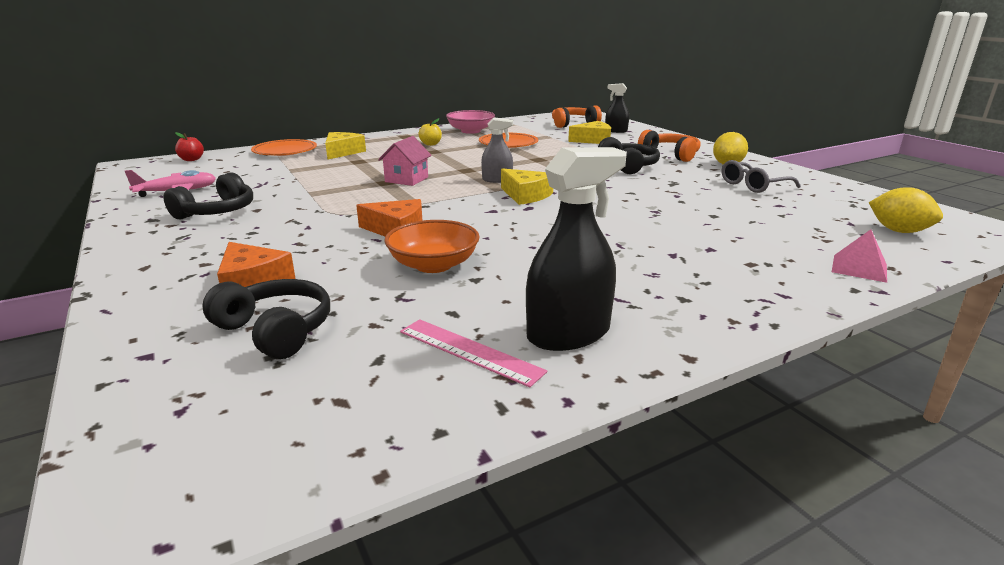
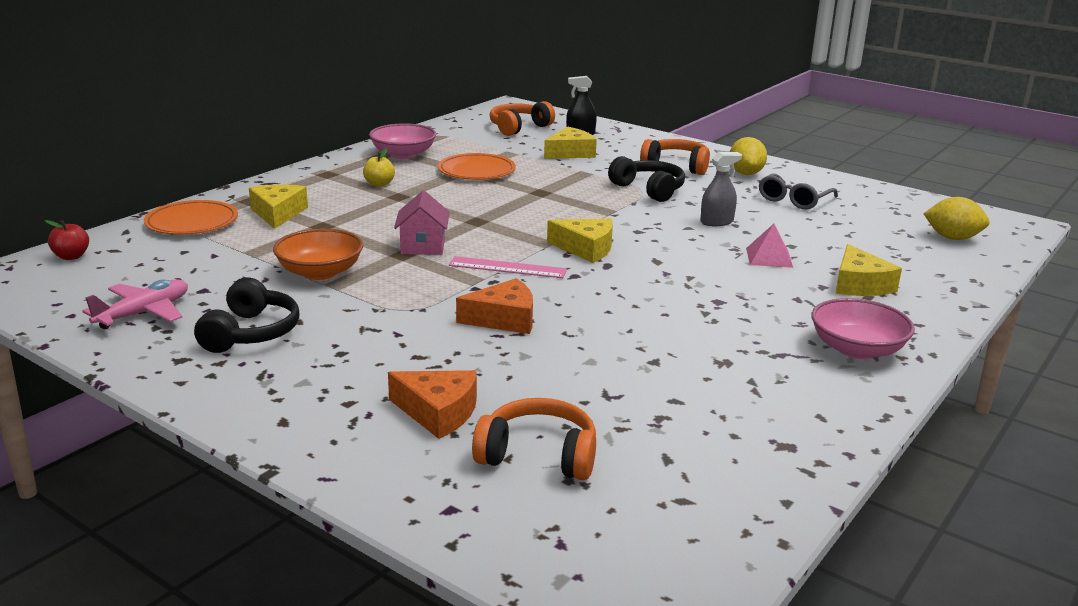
camera: 25 degrees left, 0 degrees up
(276, 330) = (538, 455): black headphones -> orange headphones
(433, 265) = (596, 354): orange bowl -> orange bowl (320, 272)
(469, 351) = (732, 433): pink ruler -> pink ruler (507, 268)
(497, 180) = (529, 231): grey spray bottle -> grey spray bottle (716, 222)
(568, 334) = (792, 398): black spray bottle -> none
(689, 305) = (857, 349): none -> pink bowl
(752, 253) = (859, 285): none -> yellow cheese
(859, 268) = (951, 285): pink pyramid -> pink pyramid (769, 257)

